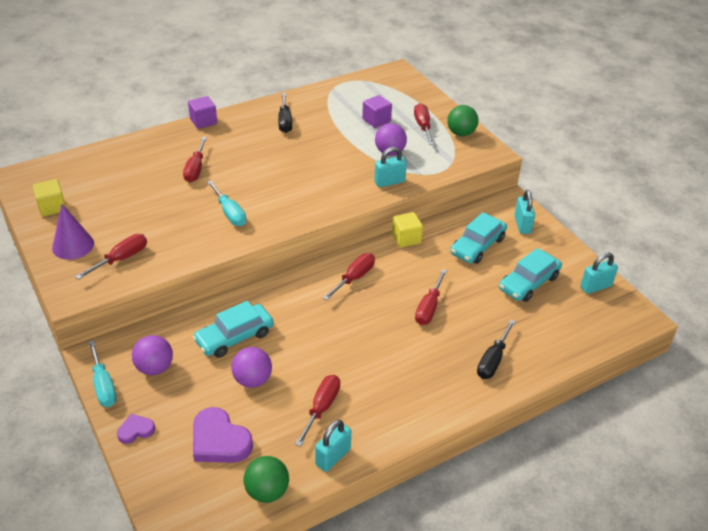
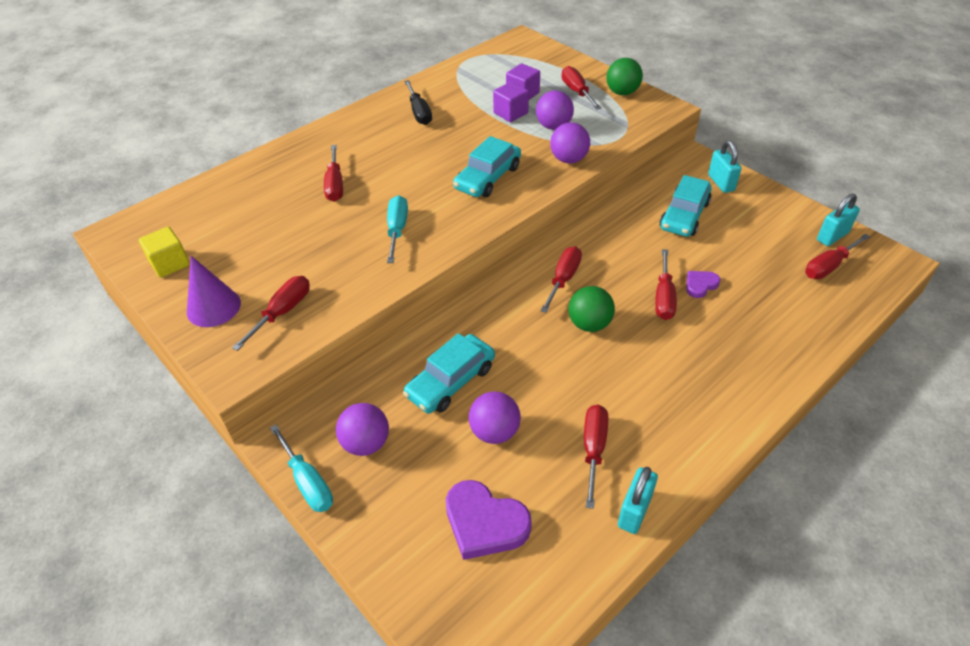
camera: 10 degrees left, 5 degrees up
(136, 430) = (372, 534): purple heart -> purple heart (700, 285)
(203, 121) = (323, 128): purple cube -> purple cube (510, 113)
(230, 213) = (397, 229): turquoise screwdriver -> turquoise screwdriver turned 135 degrees counterclockwise
(267, 491) = (573, 579): green ball -> green ball (589, 324)
(389, 182) = (568, 159): turquoise padlock -> purple ball
(406, 238) = (602, 222): yellow cube -> none
(492, 360) = (764, 345): black screwdriver -> none
(528, 283) = (759, 246): turquoise car -> turquoise car (488, 178)
(579, 310) = (828, 266): none -> red screwdriver

